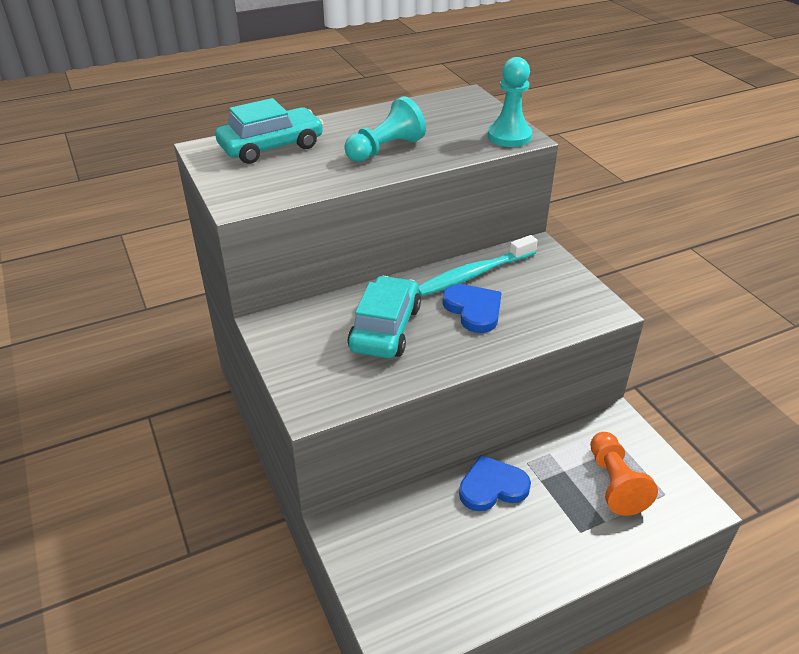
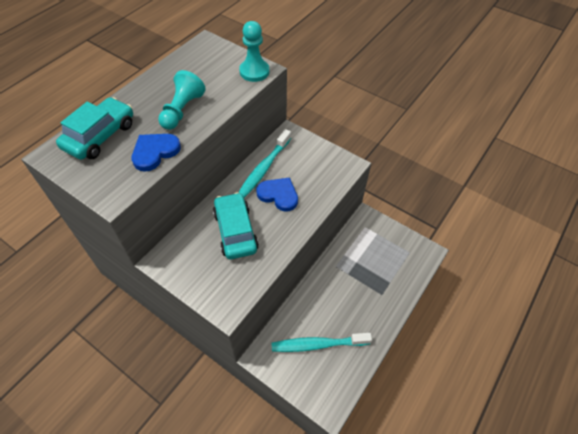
camera: 30 degrees left, 15 degrees up
(433, 551) = (317, 344): none -> turquoise toothbrush
(492, 487) = (326, 290): blue heart -> blue heart (155, 152)
(614, 483) = (383, 257): orange pawn -> none

